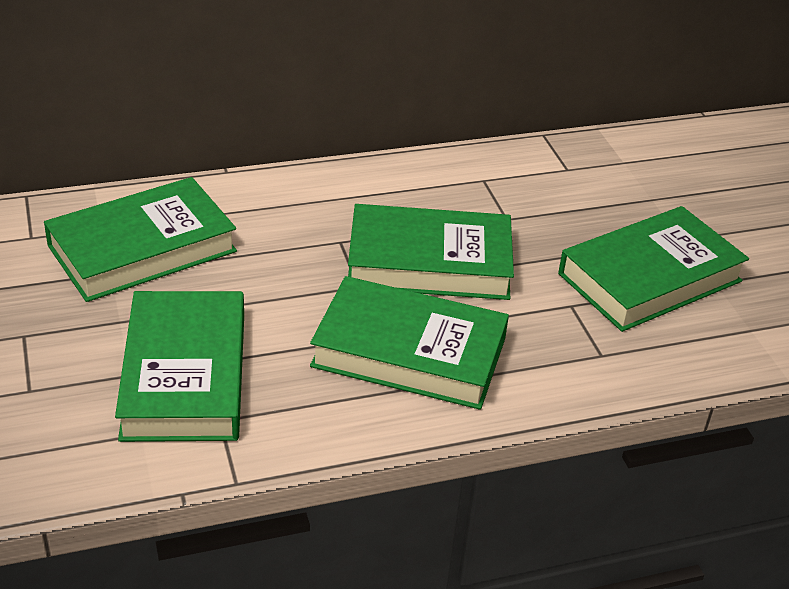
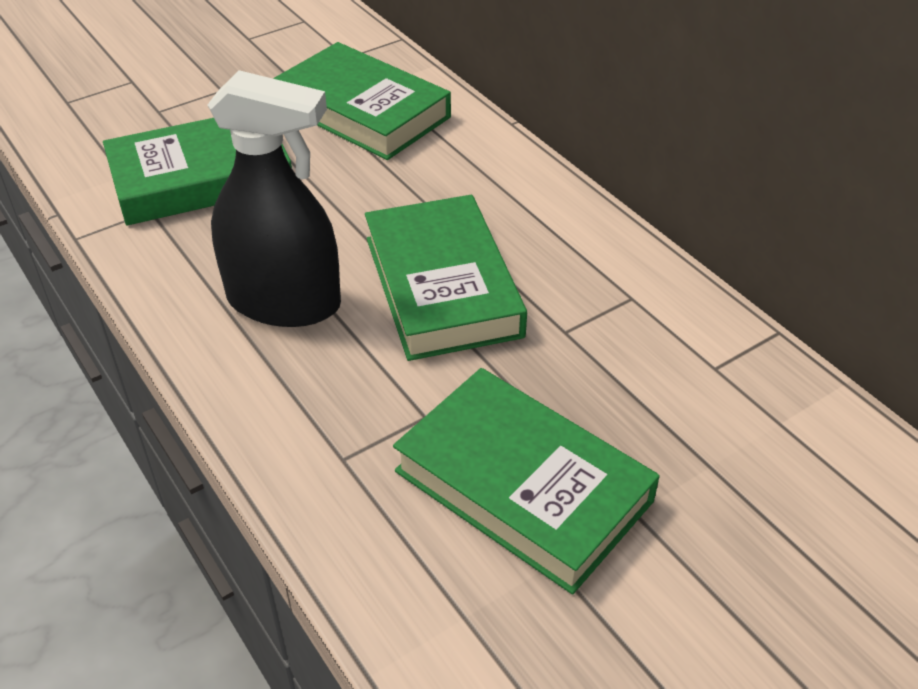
camera: 75 degrees right, 5 degrees up
(409, 352) = (284, 302): green book -> black spray bottle

